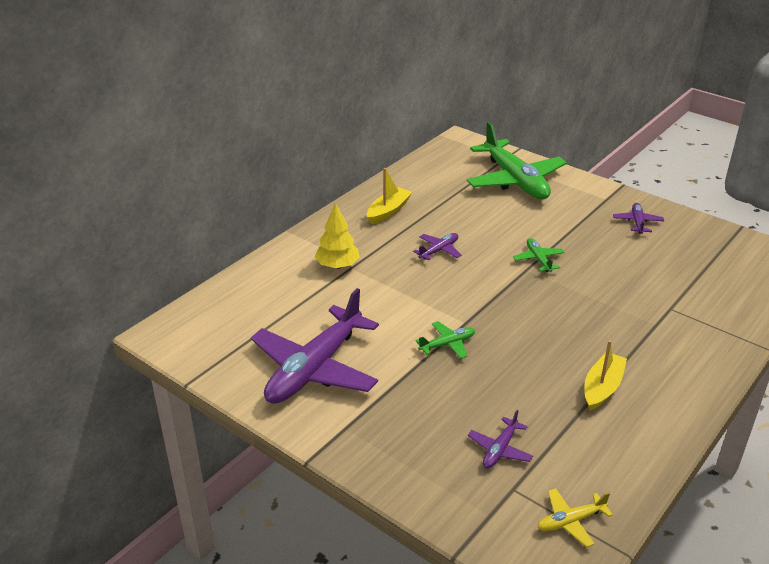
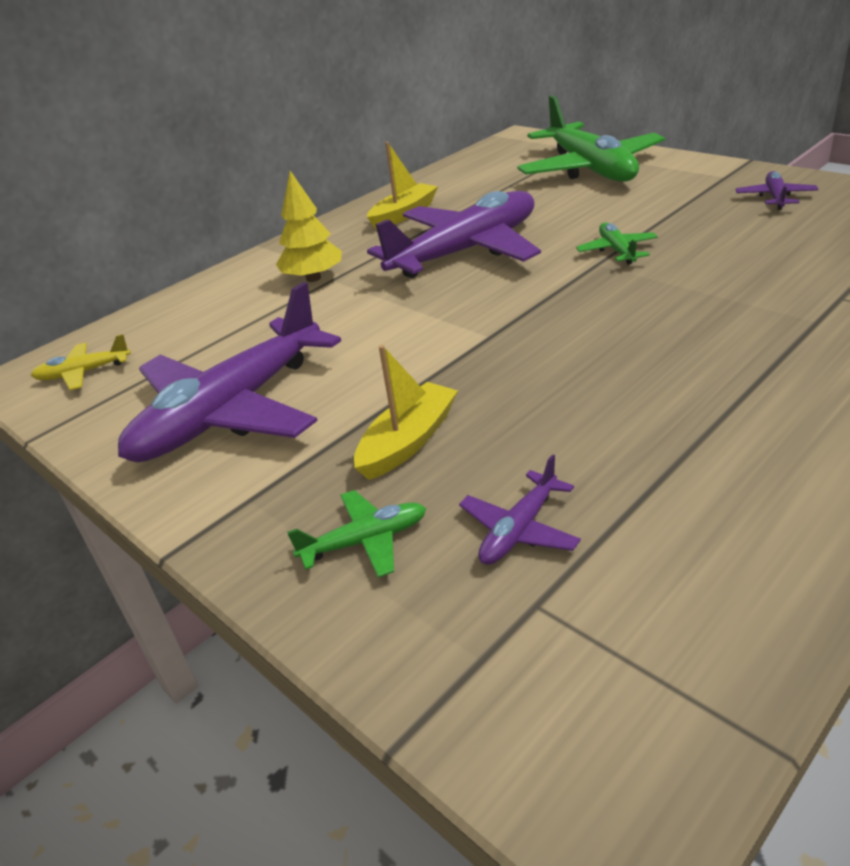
camera: 10 degrees right, 0 degrees up
(439, 250) = (466, 251): purple plane -> purple plane, size x2.34
(447, 344) = (454, 367): green plane -> green plane (365, 541)
(570, 521) = (653, 674): yellow plane -> yellow plane (83, 373)
(602, 388) = (722, 419): yellow boat -> yellow boat (408, 441)

